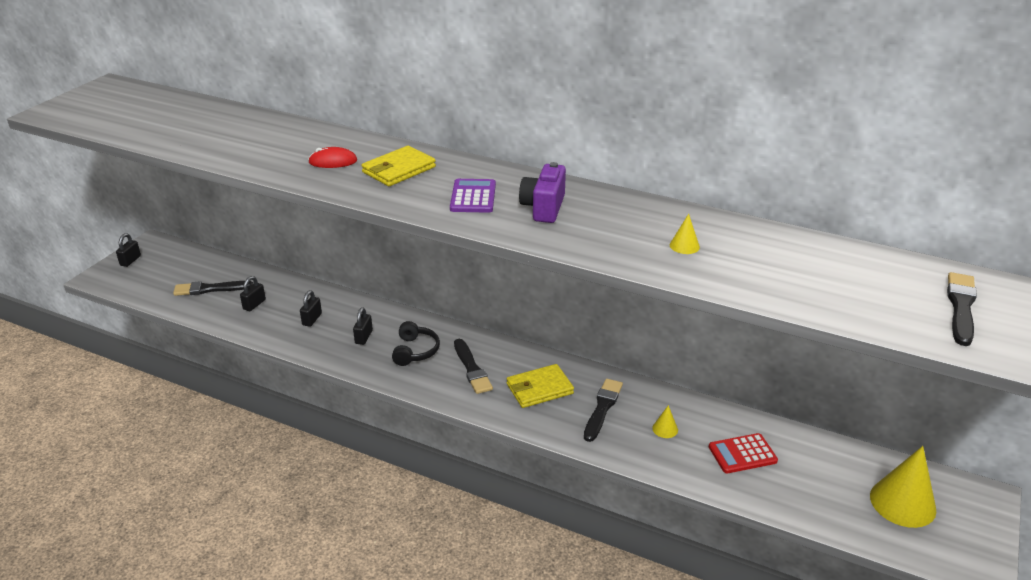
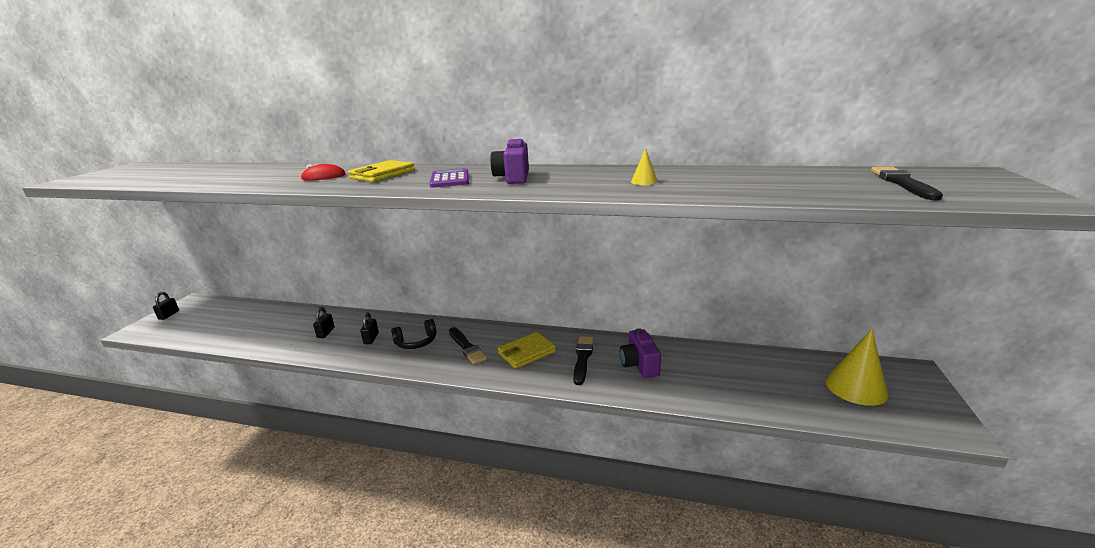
camera: 10 degrees left, 10 degrees down
(210, 289) = (237, 324): black brush -> none
(254, 304) = (275, 330): black padlock -> none
(415, 351) = (416, 342): black headphones -> black headphones turned 75 degrees clockwise
(665, 429) = (639, 365): yellow cone -> purple camera
(742, 454) = (709, 373): red calculator -> none

